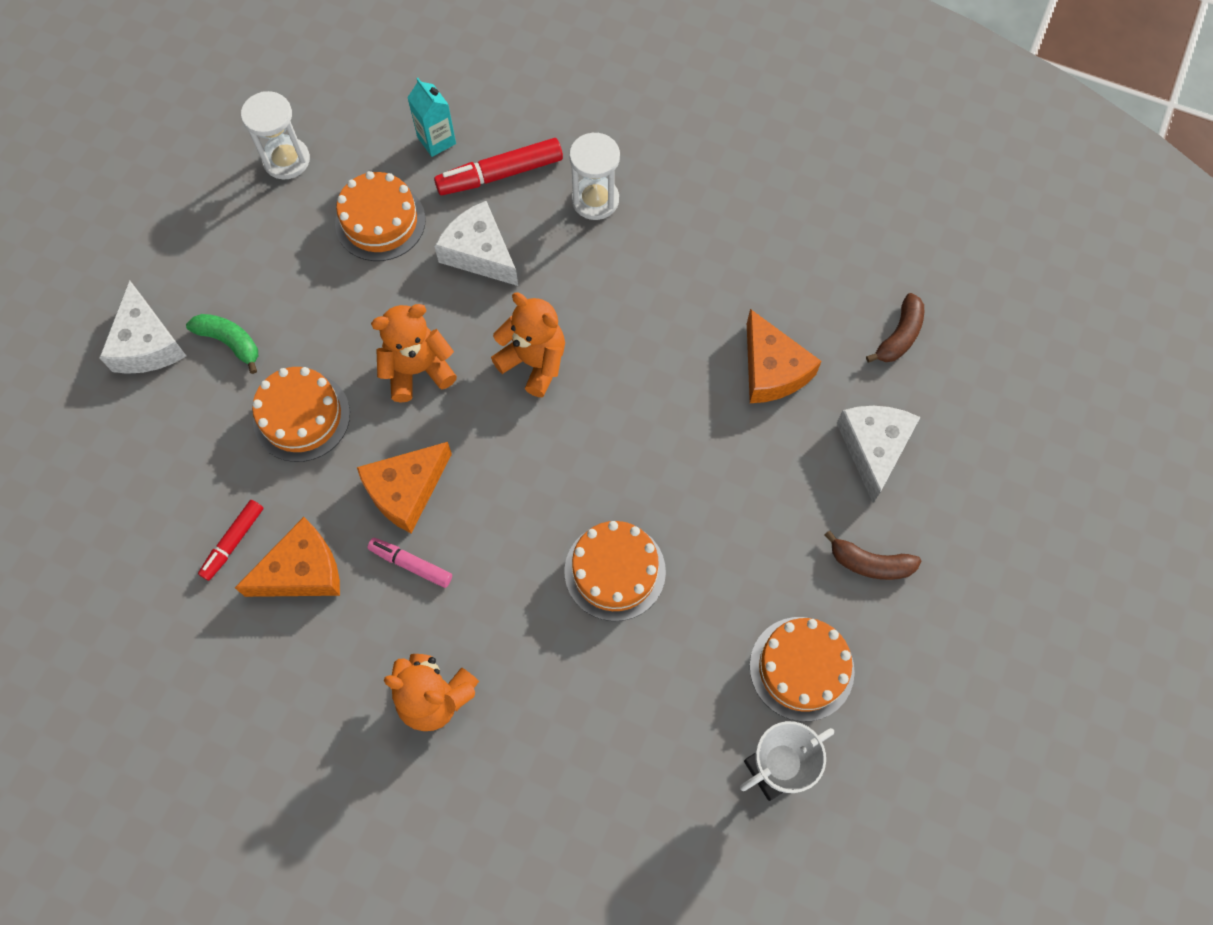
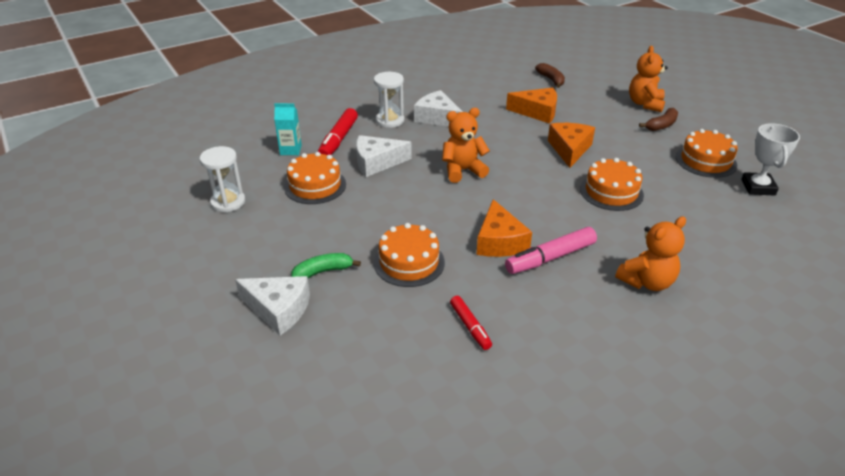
camera: 55 degrees left, 30 degrees down
(302, 571) = (518, 303): orange cheese -> orange cheese (569, 149)
(411, 564) = (550, 258): pink marker -> pink marker, size x1.64
(417, 370) = (425, 208): orange teddy bear -> orange teddy bear (645, 104)
(873, 448) = (602, 104): white cheese -> white cheese (437, 118)

